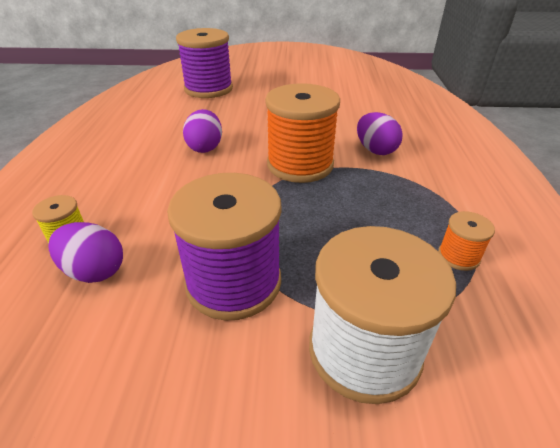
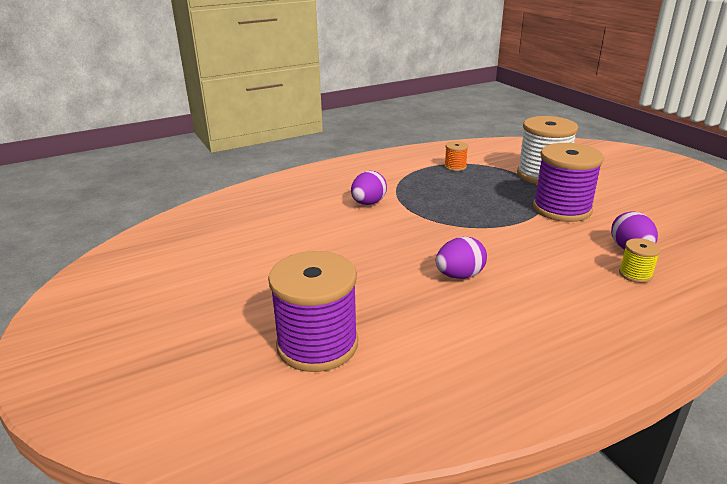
camera: 120 degrees left, 10 degrees down
(300, 164) = (427, 224): orange spool -> none

